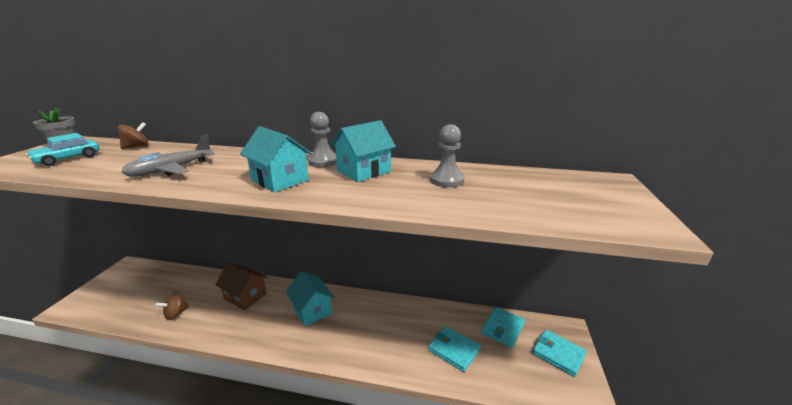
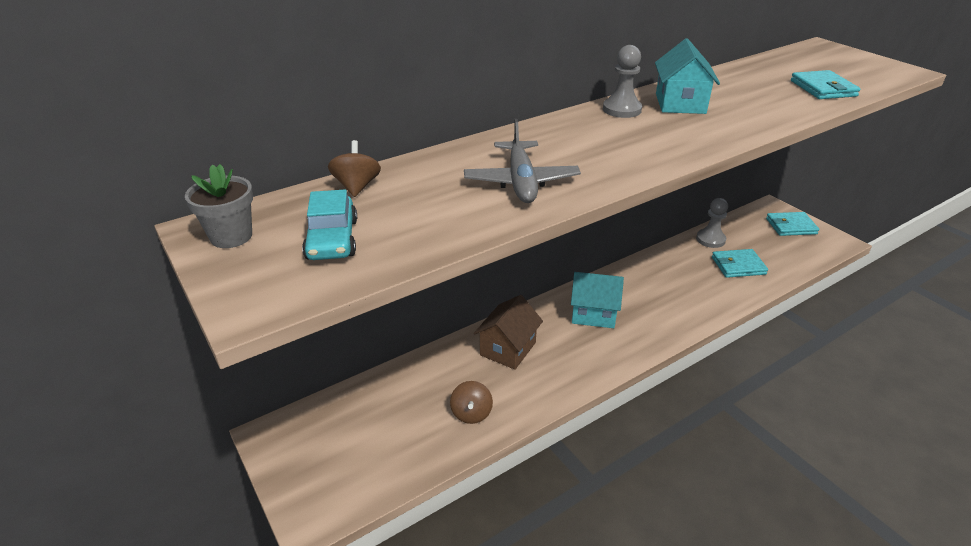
camera: 45 degrees left, 10 degrees up
(245, 296) = (508, 349): brown house -> brown house turned 45 degrees counterclockwise
(280, 180) = (651, 140): turquoise house -> none
(446, 180) = (750, 86): grey pawn -> grey pawn (710, 239)
(502, 328) = (740, 231): turquoise wallet -> turquoise wallet (823, 88)

